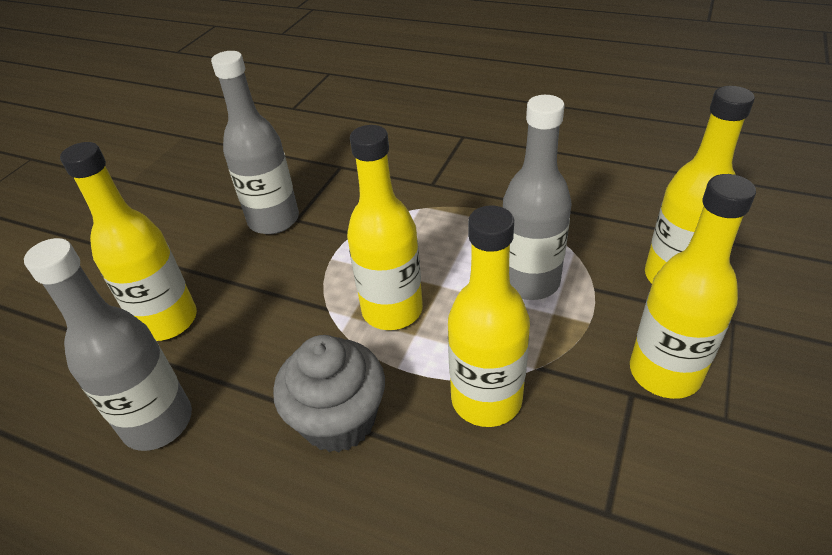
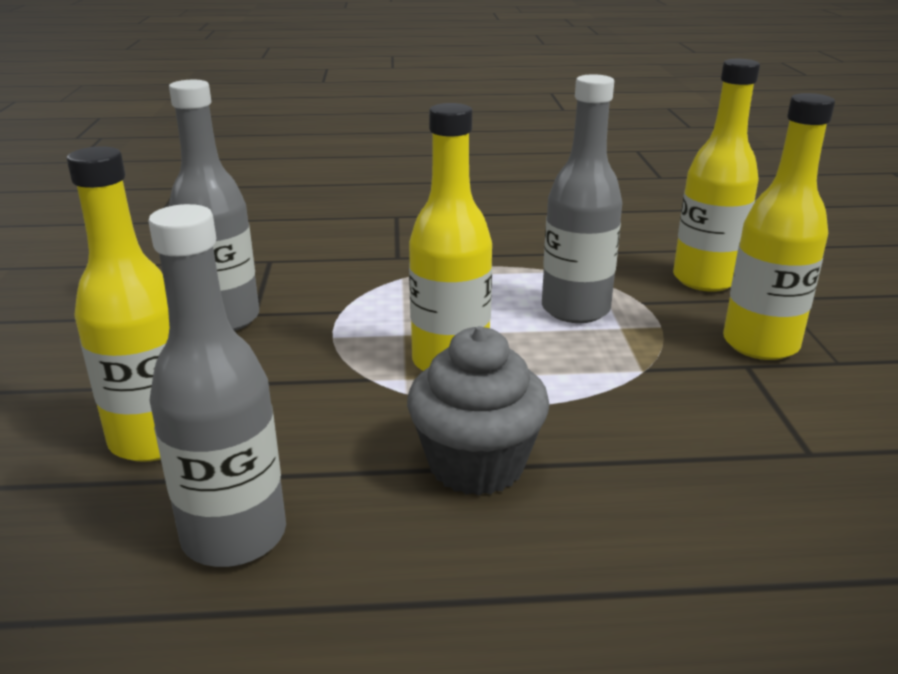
camera: 30 degrees left, 15 degrees down
(486, 399) = (619, 405): yellow bottle -> none

